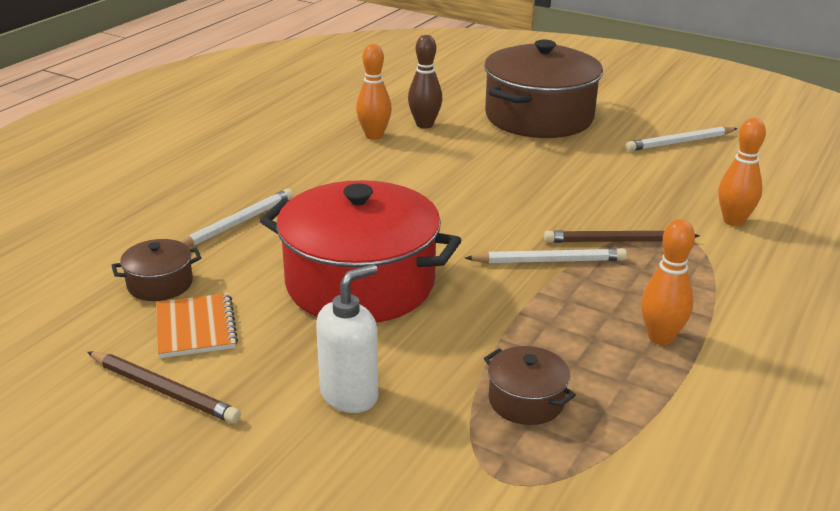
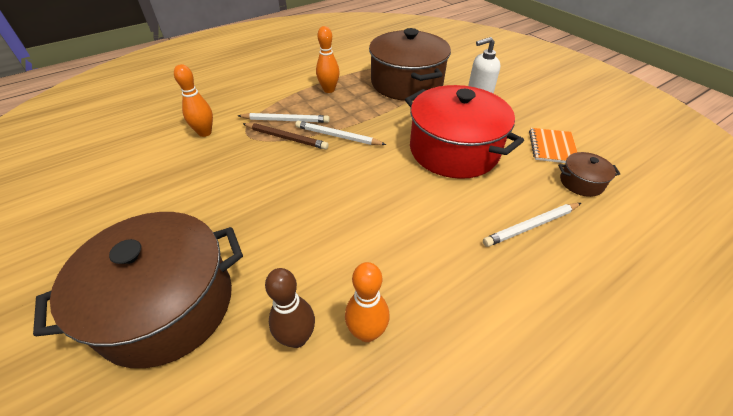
camera: 155 degrees left, 15 degrees up
(164, 390) = (563, 120): brown pencil -> none
(526, 401) = (406, 83): brown pot -> brown pot, size x2.32
(680, 142) = (112, 214): white pencil -> white pencil (286, 120)

